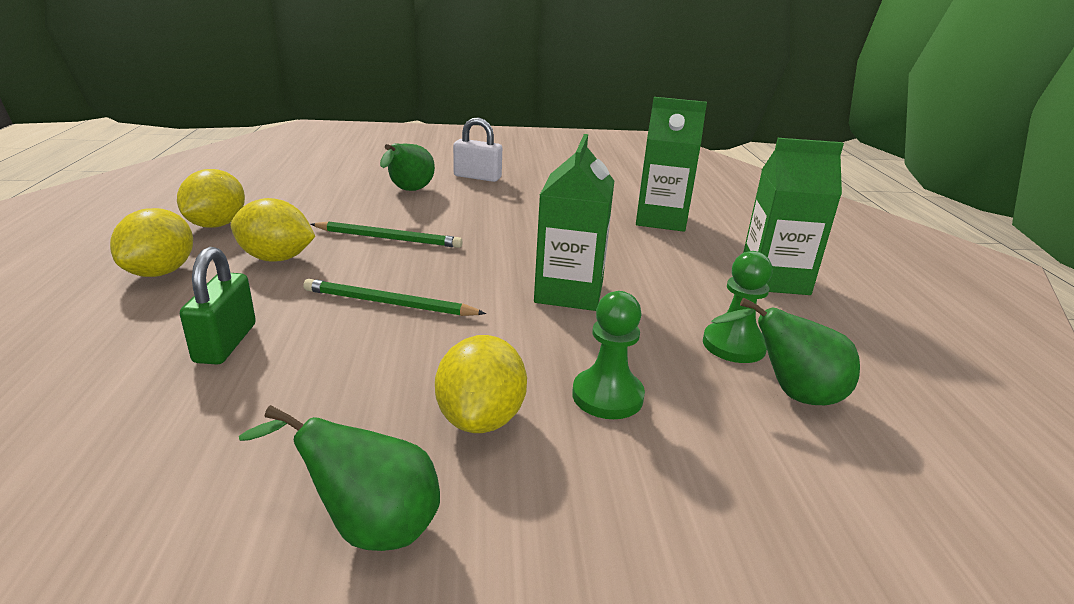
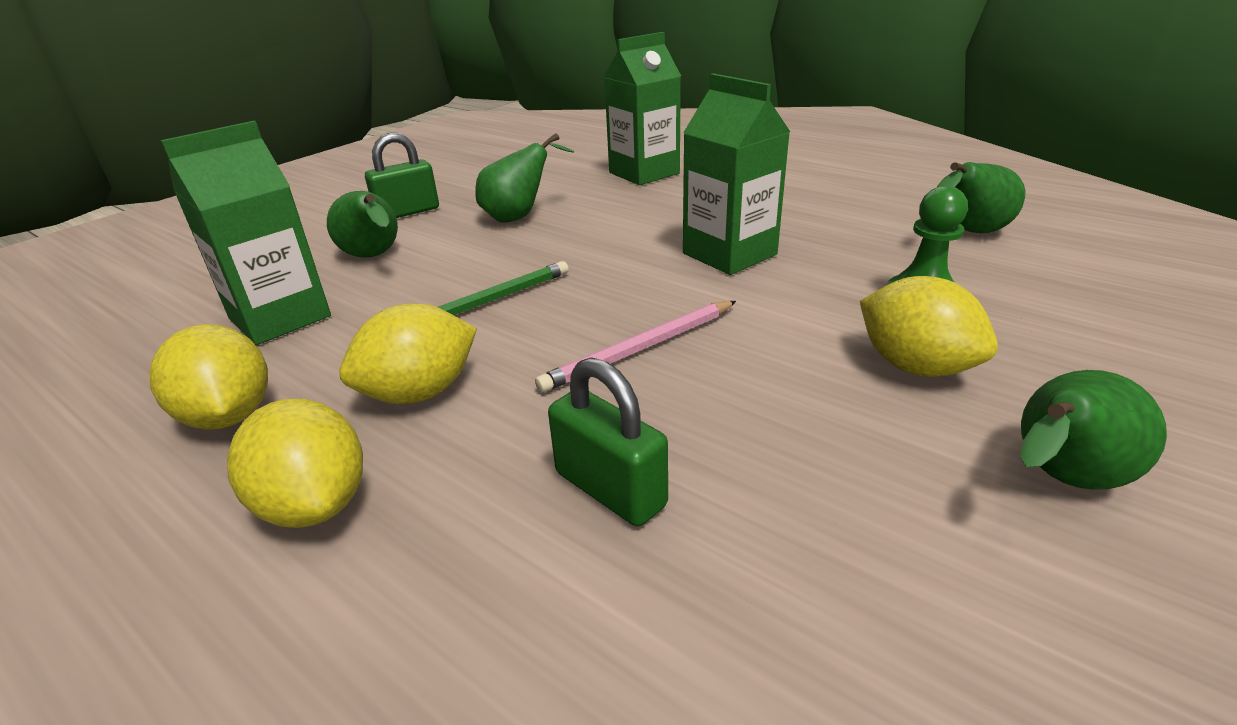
camera: 45 degrees left, 5 degrees up
(389, 303) = (641, 349): green pencil -> pink pencil
(477, 177) = (408, 212): white padlock -> green padlock
(520, 207) = (519, 216): none -> green pear
(734, 345) = (886, 225): green pawn -> none
(774, 280) = (802, 176): green carton -> green carton (280, 317)

